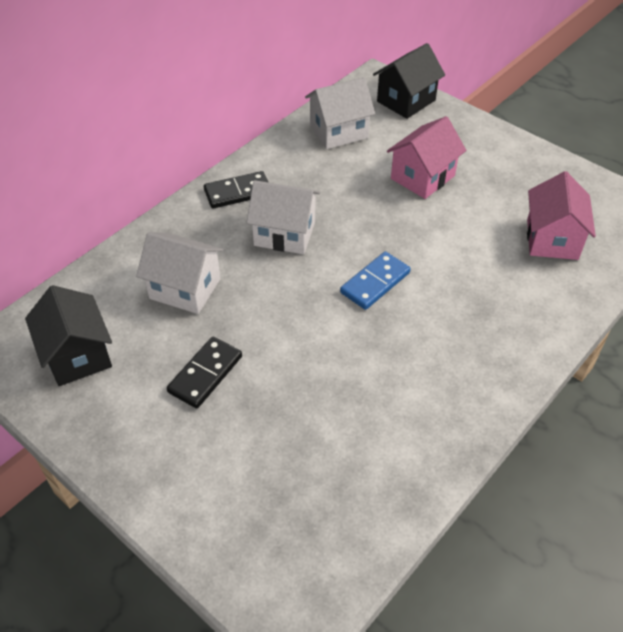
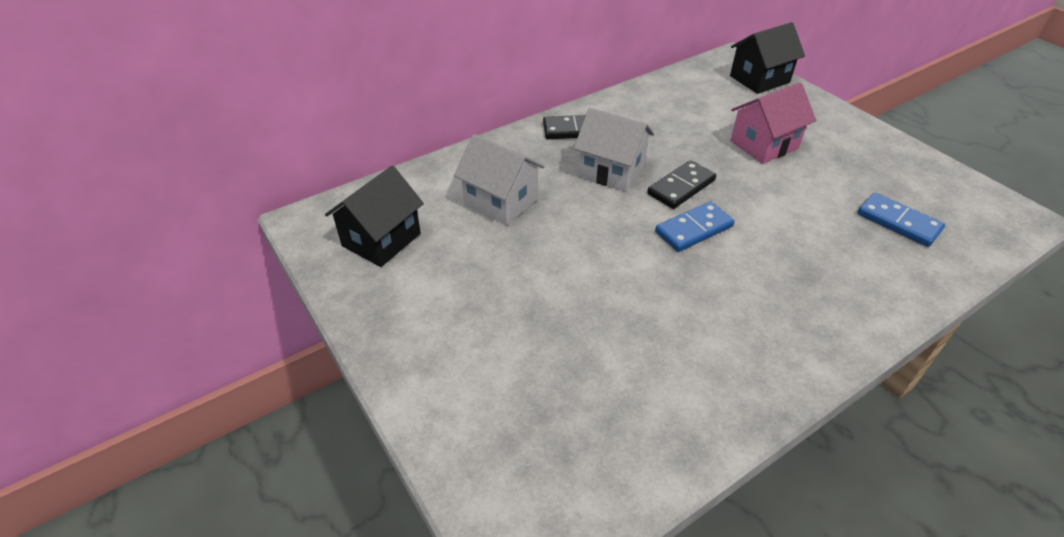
camera: 15 degrees right, 5 degrees down
(77, 355) = (381, 240): black house -> black house turned 45 degrees clockwise
(205, 374) = (498, 280): black domino -> black domino (681, 187)
(338, 132) = (686, 95): white house -> none
(552, 239) = (898, 222): pink house -> blue domino

